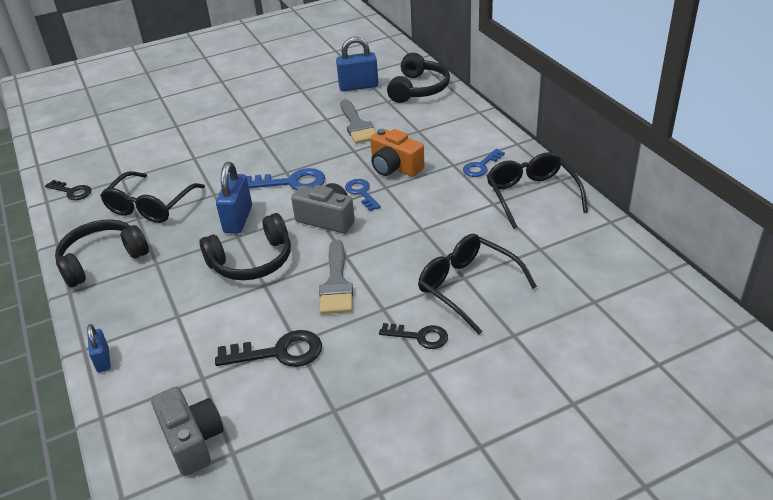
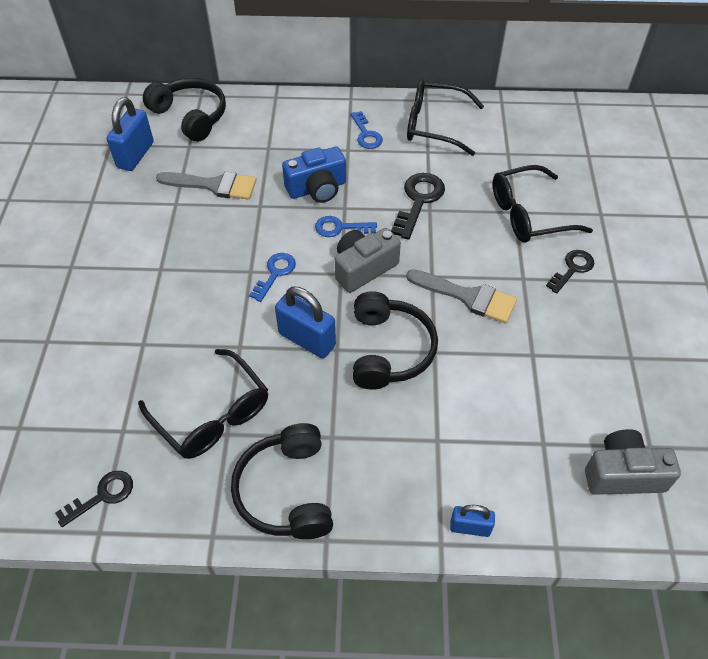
camera: 65 degrees left, 15 degrees up
(278, 352) = (540, 372): black key -> black key (418, 201)
(291, 182) = (275, 273): blue key -> blue key, size x0.66
(395, 167) = (317, 188): orange camera -> blue camera

